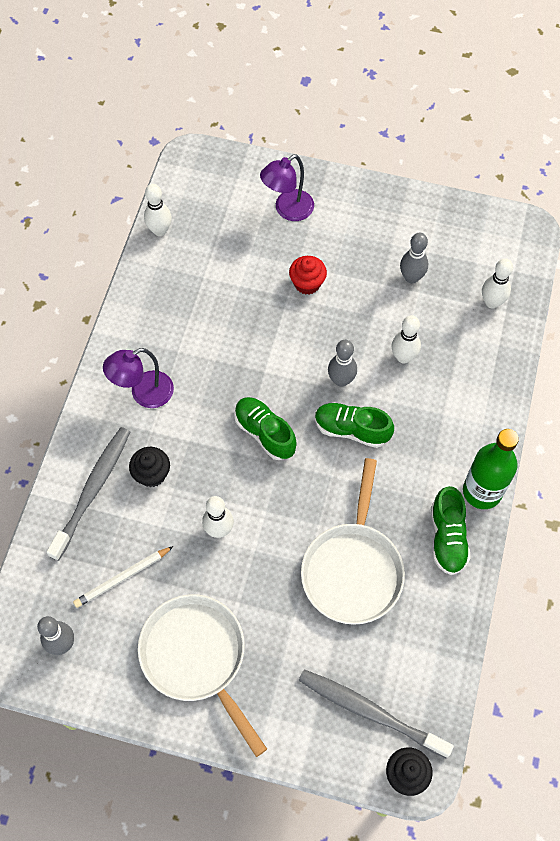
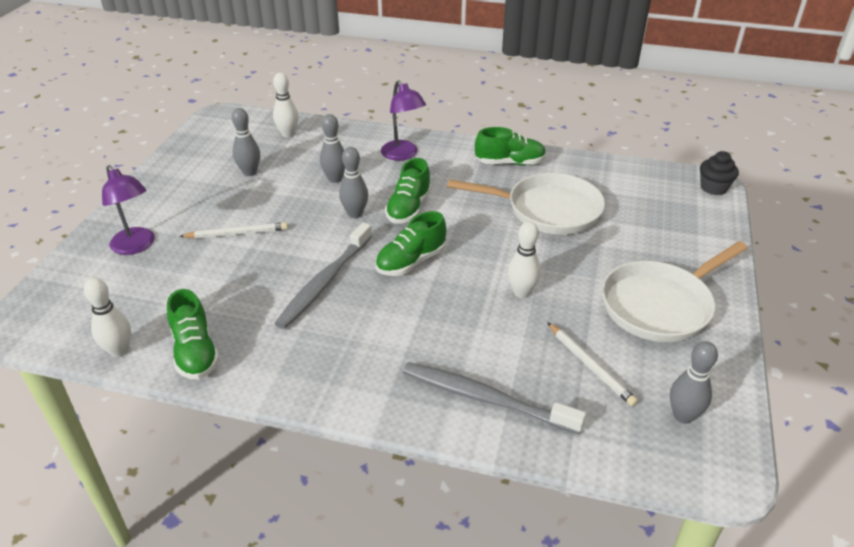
camera: 90 degrees left, 25 degrees down
(144, 394) = (356, 357): purple lamp -> purple lamp (403, 155)
(152, 474) = (461, 346): black cupcake -> none
(155, 281) = (195, 352): none -> green shoe
(307, 283) = (237, 233): red cupcake -> white pencil
(370, 711) = (671, 204): grey toothbrush -> grey toothbrush (324, 282)
(403, 357) = (335, 179): white bowling pin -> grey bowling pin
(482, 491) = (467, 146): green bottle -> none

